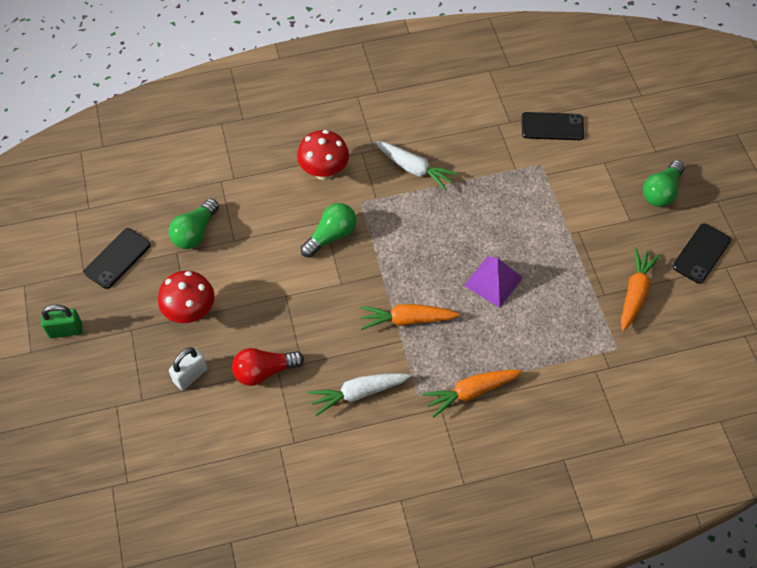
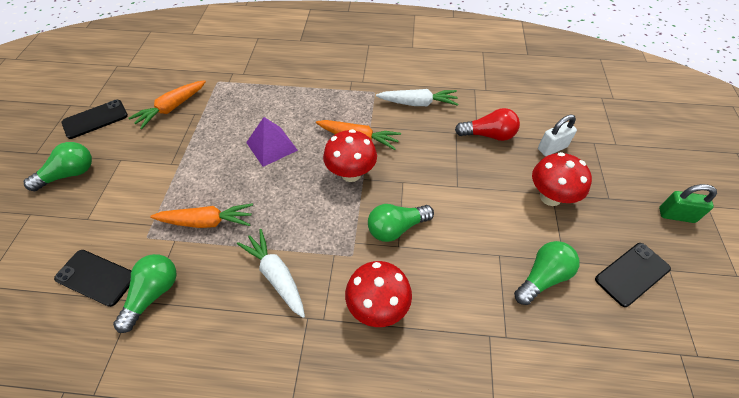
camera: 160 degrees left, 5 degrees down
(396, 276) = (351, 173): none -> red mushroom
(471, 392) = (336, 84): orange carrot -> orange carrot (207, 222)
(499, 130) = (153, 294): none -> green light bulb

